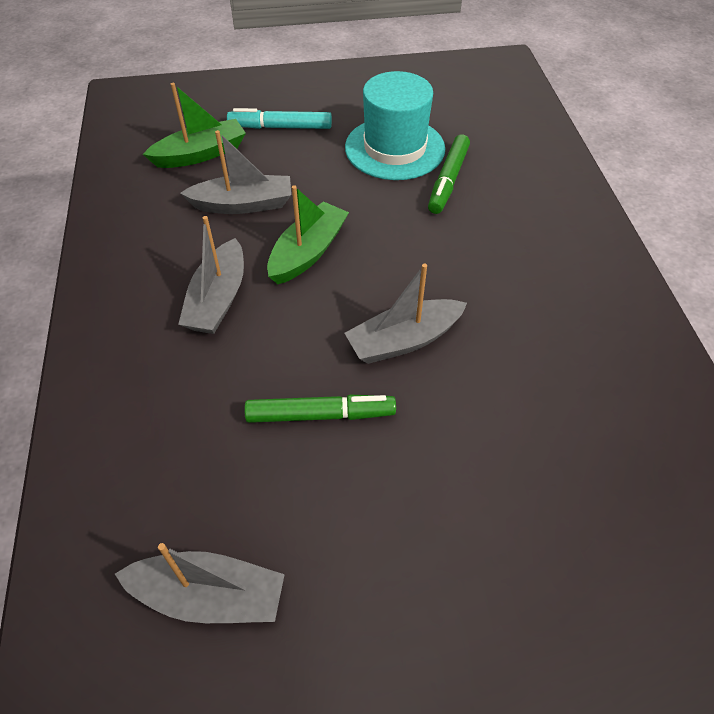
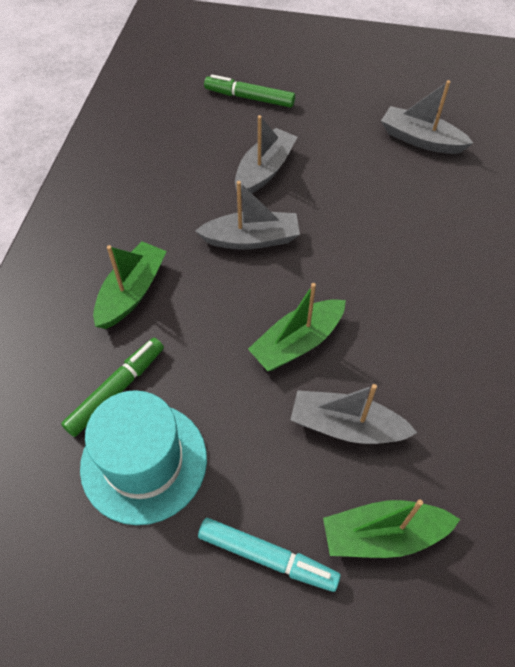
camera: 160 degrees left, 5 degrees up
(218, 299) = (390, 317): grey boat -> grey boat (264, 170)
(319, 415) = (333, 207): green marker -> green marker (250, 98)
(494, 251) = (132, 292): none -> green boat

